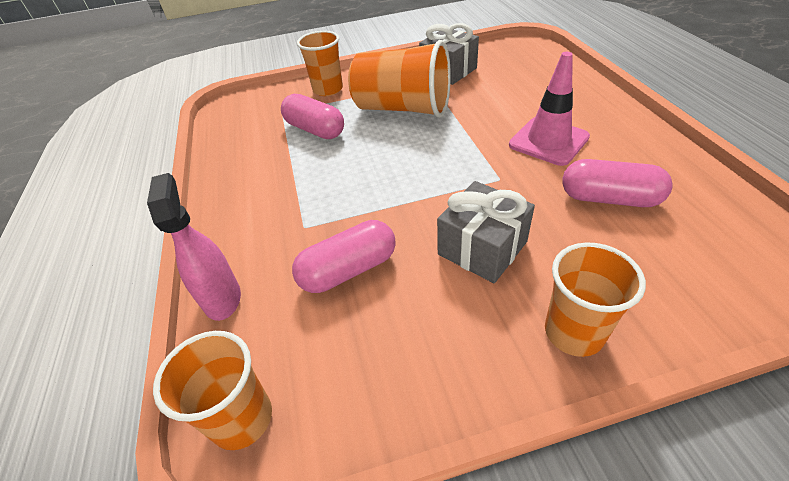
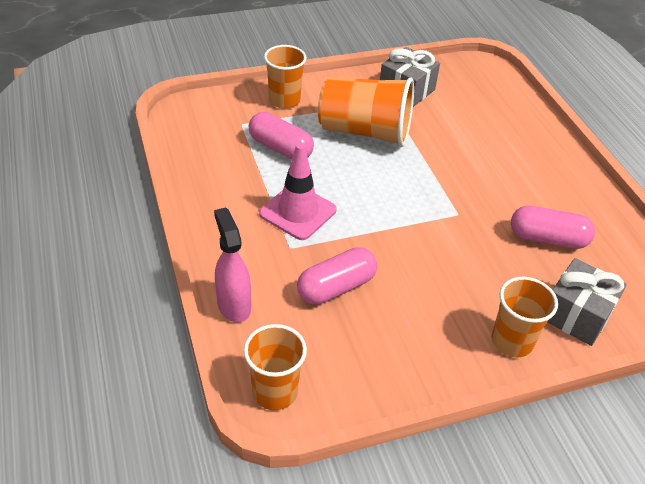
camera: 10 degrees left, 0 degrees up
(482, 248) = (444, 275): grey gift -> grey gift (576, 314)
(548, 141) = (501, 180): pink traffic cone -> pink traffic cone (298, 212)

